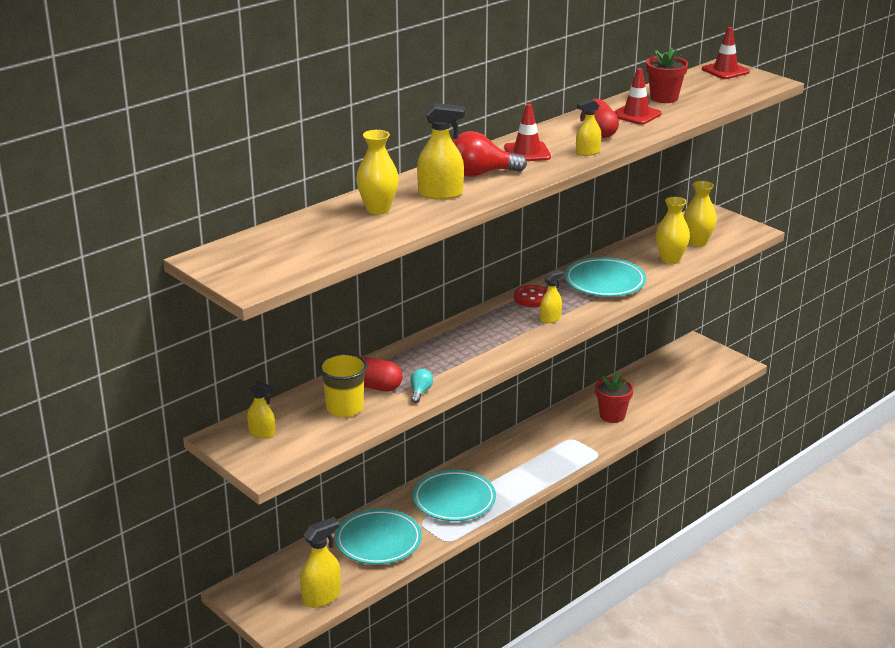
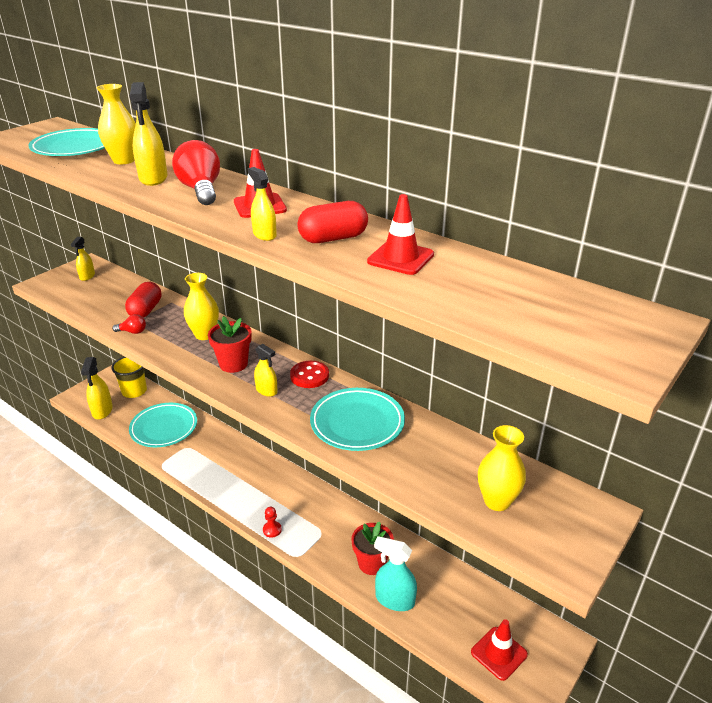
camera: 80 degrees right, 5 degrees up
(321, 597) = (102, 411): yellow spray bottle -> yellow spray bottle turned 45 degrees clockwise
(344, 408) = (114, 302): yellow cup -> yellow cup (134, 391)
(420, 392) = (133, 332): turquoise light bulb -> red light bulb
(454, 500) = (217, 462): turquoise plate -> turquoise plate (75, 148)
(563, 467) = (272, 530): none -> red pawn
(652, 409) = (394, 600): none -> turquoise spray bottle
(664, 98) = (476, 275): red flower pot -> red flower pot (233, 364)
(670, 259) = (434, 476): yellow vase -> yellow vase (204, 335)
(725, 71) = (639, 322): red traffic cone -> red traffic cone (499, 653)

